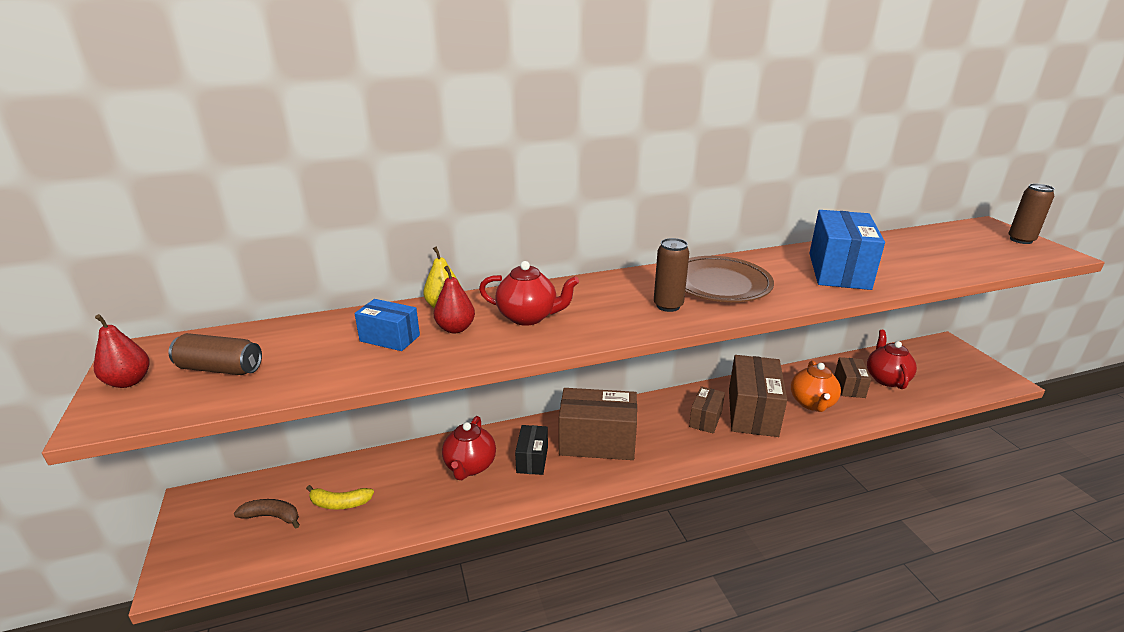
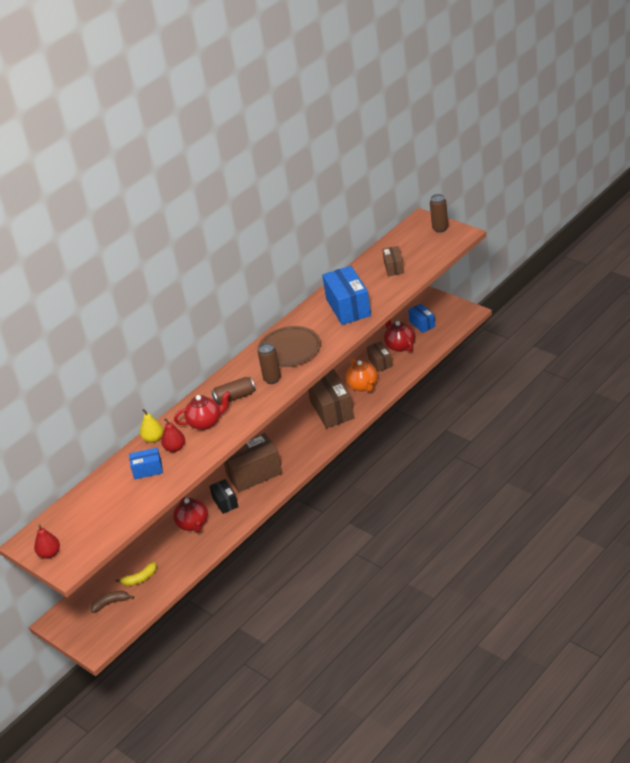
camera: 25 degrees left, 10 degrees up
(220, 369) = (84, 526): brown can -> brown can (235, 397)
(705, 419) = (307, 428): brown box -> brown box (394, 267)
(928, 368) = (422, 324): none -> blue box

